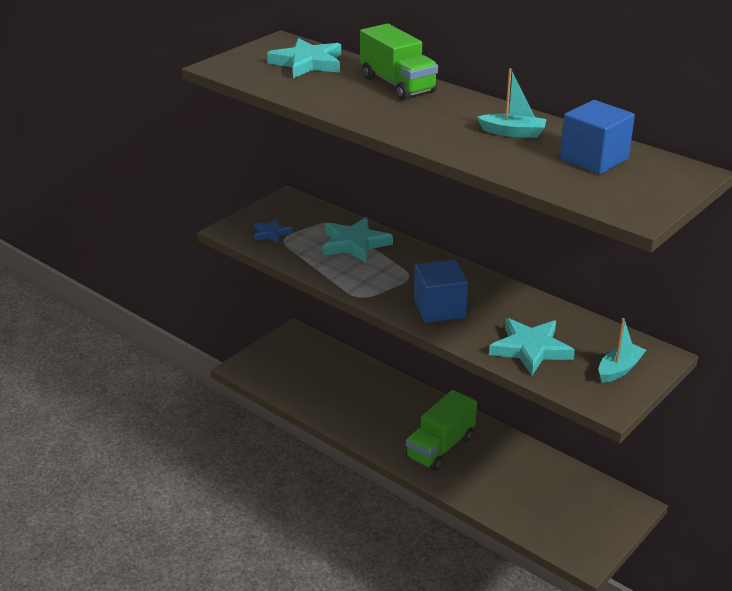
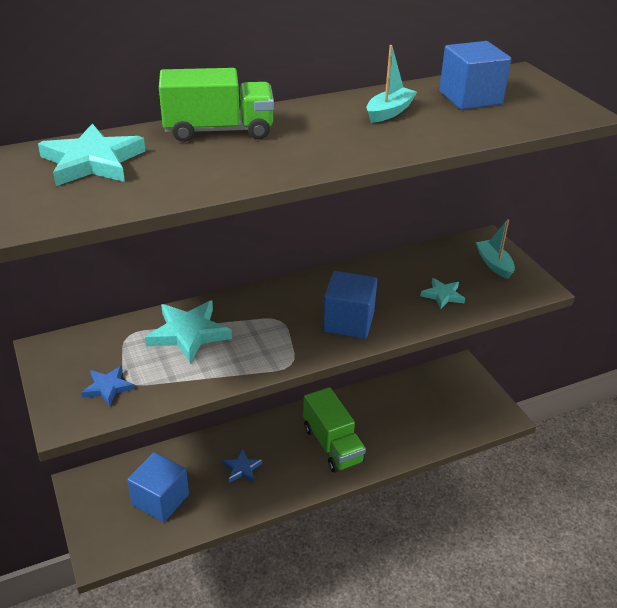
camera: 65 degrees left, 5 degrees up
(308, 375) = (160, 500): none -> blue cube
(370, 405) = (242, 469): none -> blue star
(530, 349) = (443, 295): turquoise star -> turquoise star, size x0.56

